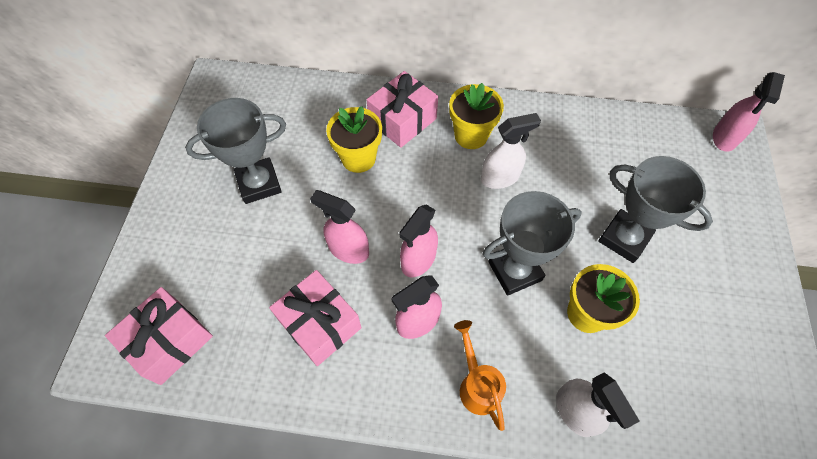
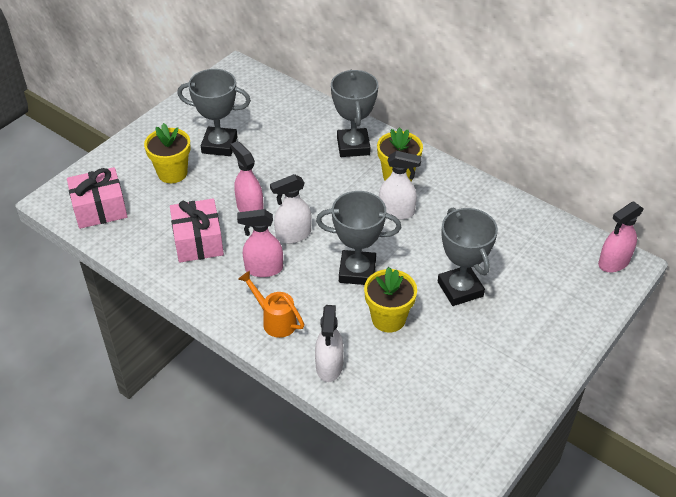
camera: 30 degrees right, 15 degrees down
(358, 158) = (301, 157): yellow flower pot -> yellow flower pot (172, 173)
(402, 120) = (353, 146): pink gift -> grey trophy
(418, 260) = (293, 235): pink spray bottle -> white spray bottle
(477, 384) = (274, 320): orange watering can -> orange watering can turned 60 degrees counterclockwise

